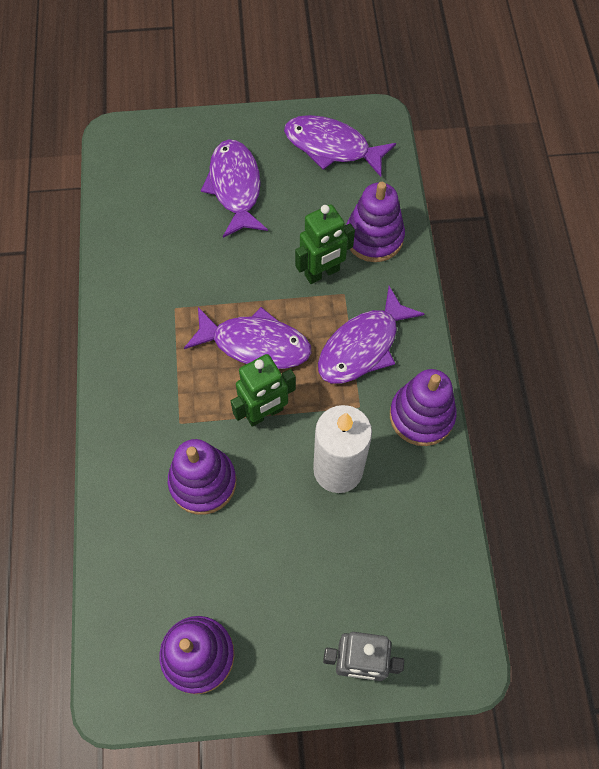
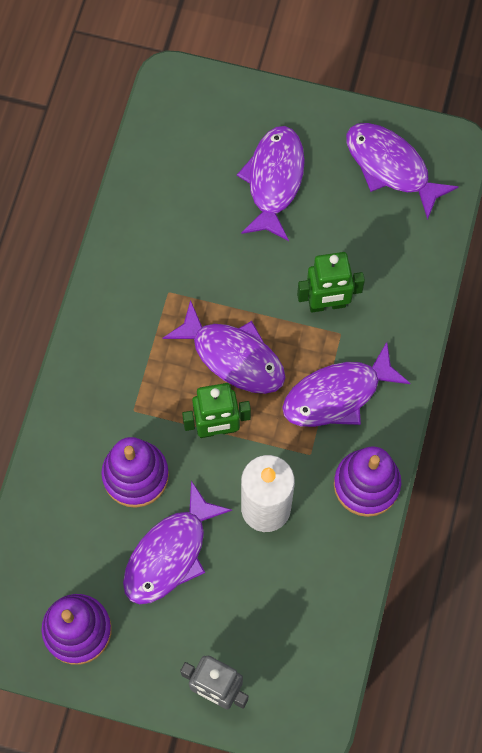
camera: 20 degrees right, 5 degrees up
(263, 545) = (170, 553): none -> purple fish
(374, 237) = (394, 283): purple stacking toy -> none

